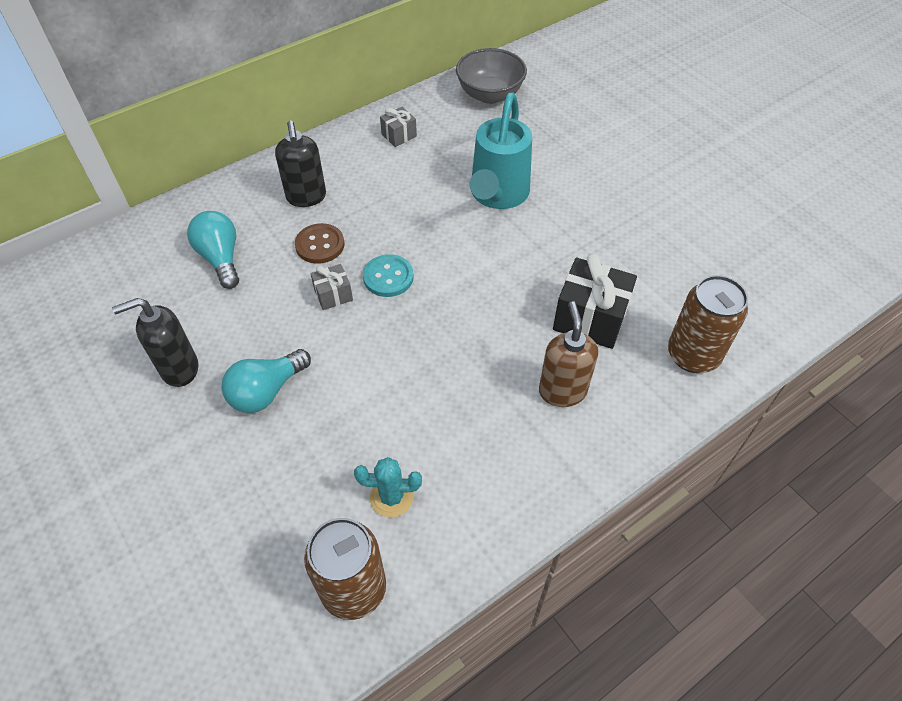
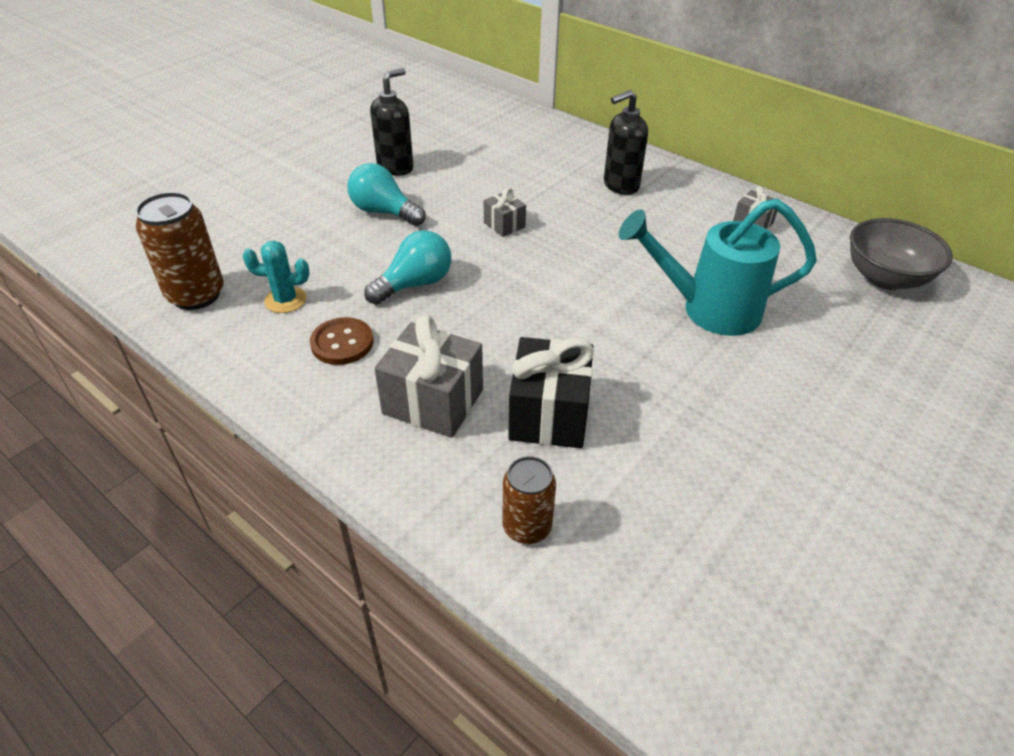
camera: 75 degrees right, 10 degrees down
(179, 369) = (395, 167): black soap dispenser -> black soap dispenser turned 75 degrees clockwise
(221, 258) = (520, 159): turquoise light bulb -> turquoise light bulb (415, 284)
(320, 245) = (563, 205): brown button -> brown button (342, 343)
(388, 277) = (542, 253): turquoise button -> none
(391, 497) = (285, 300): turquoise cactus -> turquoise cactus turned 75 degrees counterclockwise
(562, 391) = (433, 402): brown soap dispenser -> grey gift
(693, 355) = (527, 527): brown can -> brown can, size x0.64

